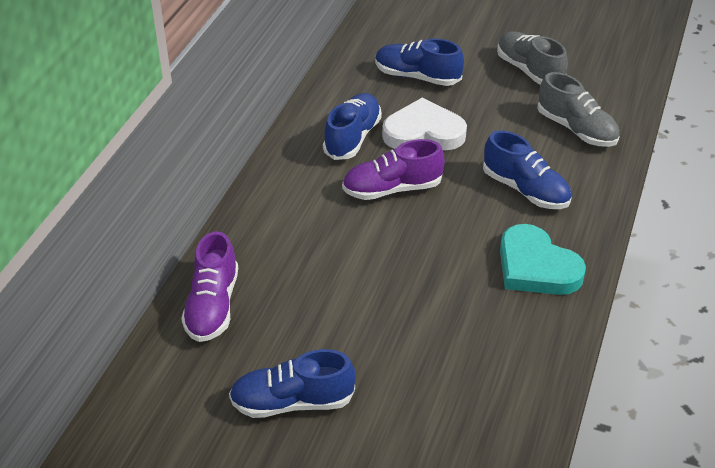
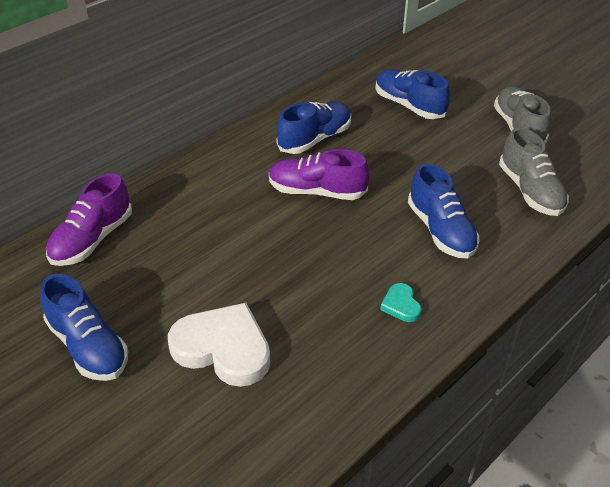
camera: 25 degrees right, 0 degrees up
(292, 402) = (88, 346): blue shoe -> blue shoe turned 150 degrees counterclockwise
(423, 132) = (381, 152): white heart -> white heart (223, 348)
(536, 267) = (401, 305): turquoise heart -> turquoise heart, size x0.46

